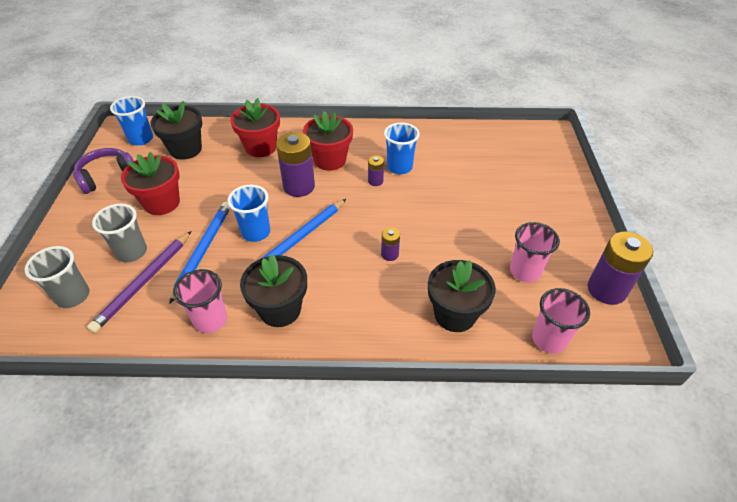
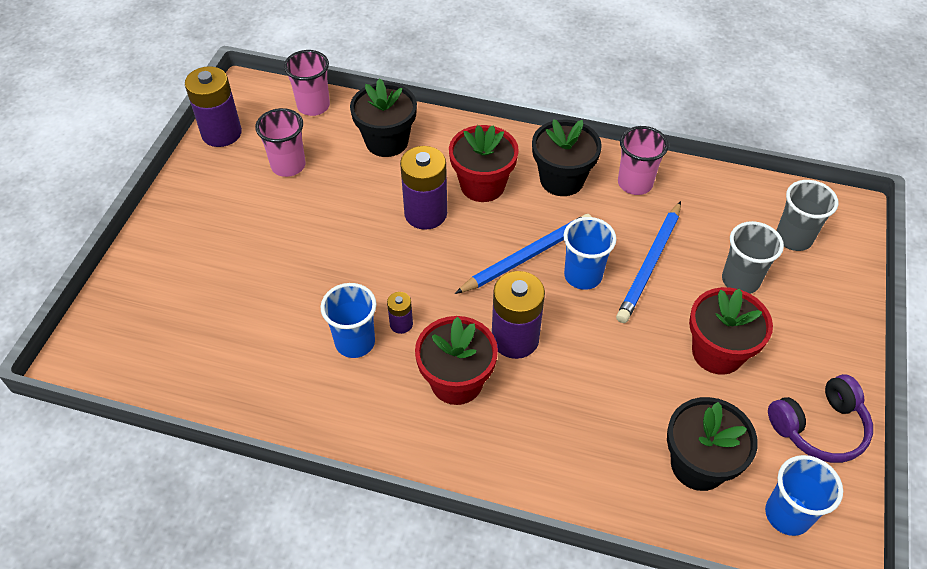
camera: 165 degrees left, 5 degrees up
(144, 282) = (715, 238): purple pencil -> none
(261, 147) = (566, 439): red flower pot -> red flower pot (482, 185)
(389, 254) = (425, 213): purple battery -> purple battery, size x2.03

